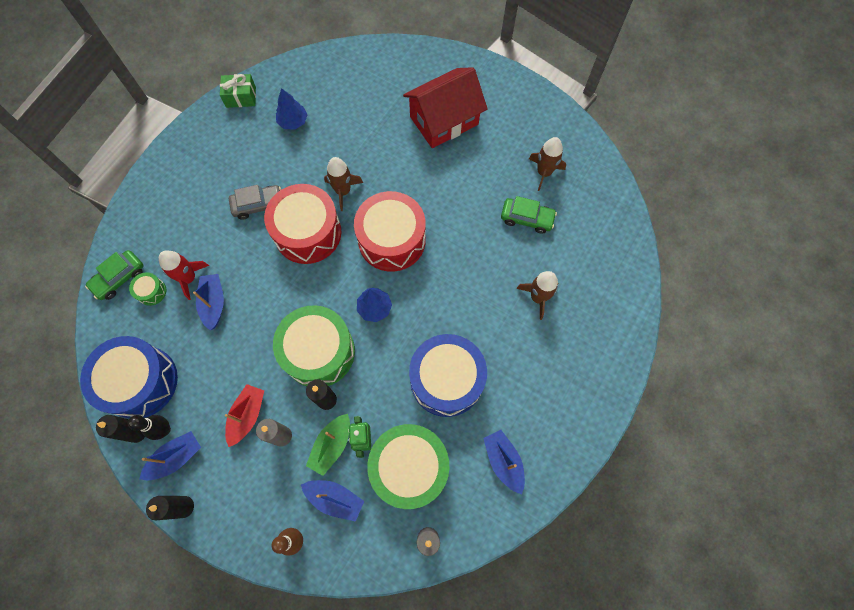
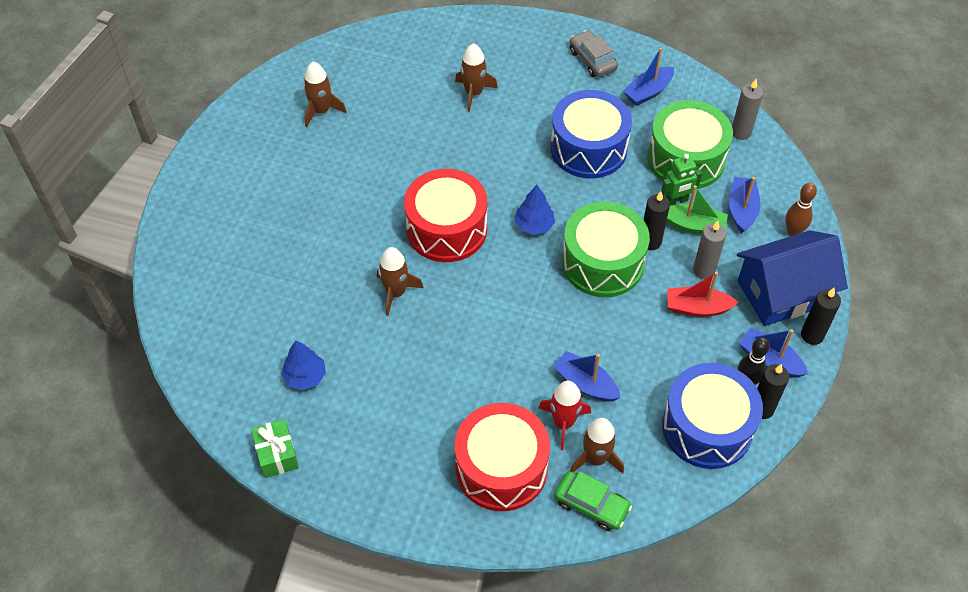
camera: 105 degrees left, 15 degrees down
(151, 291) = (595, 459): green drum -> brown rocket
(214, 303) = (585, 383): blue boat -> blue boat turned 60 degrees clockwise
(234, 499) = (782, 293): none -> blue house
(258, 205) = (440, 378): grey car -> grey car (592, 60)
(307, 232) = (462, 314): red drum -> red drum (501, 468)
(444, 121) = (269, 214): red house -> none
(527, 218) = (384, 116): green car -> none

